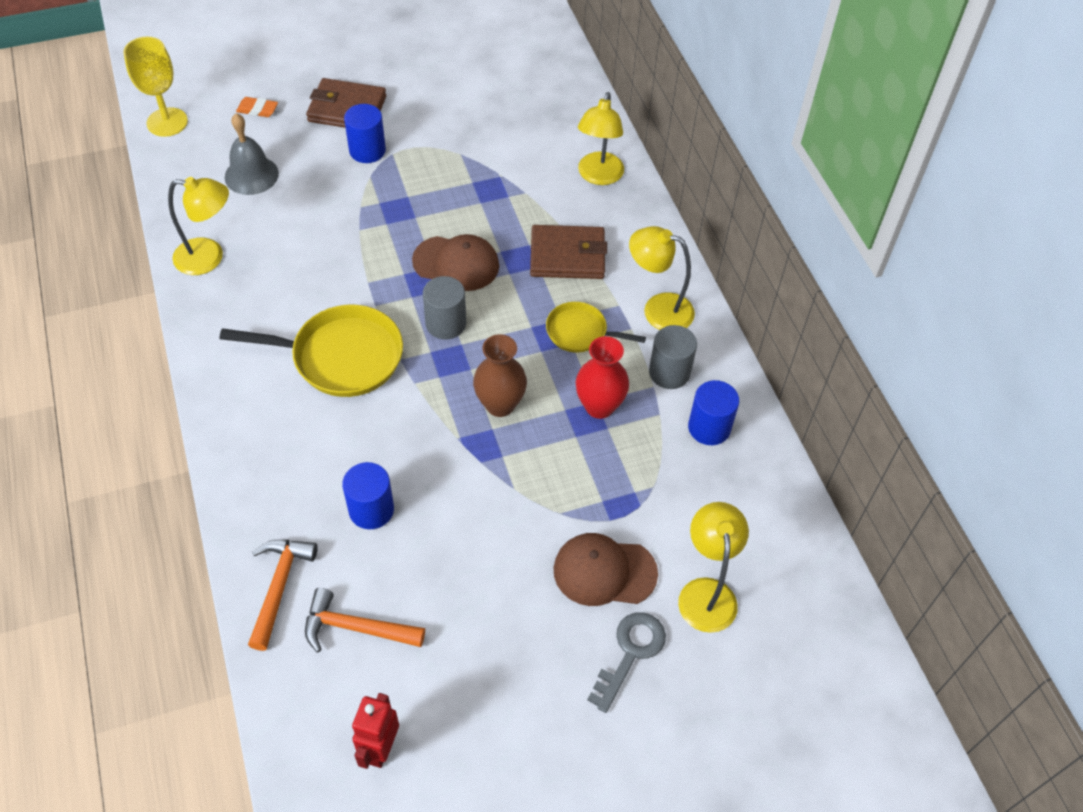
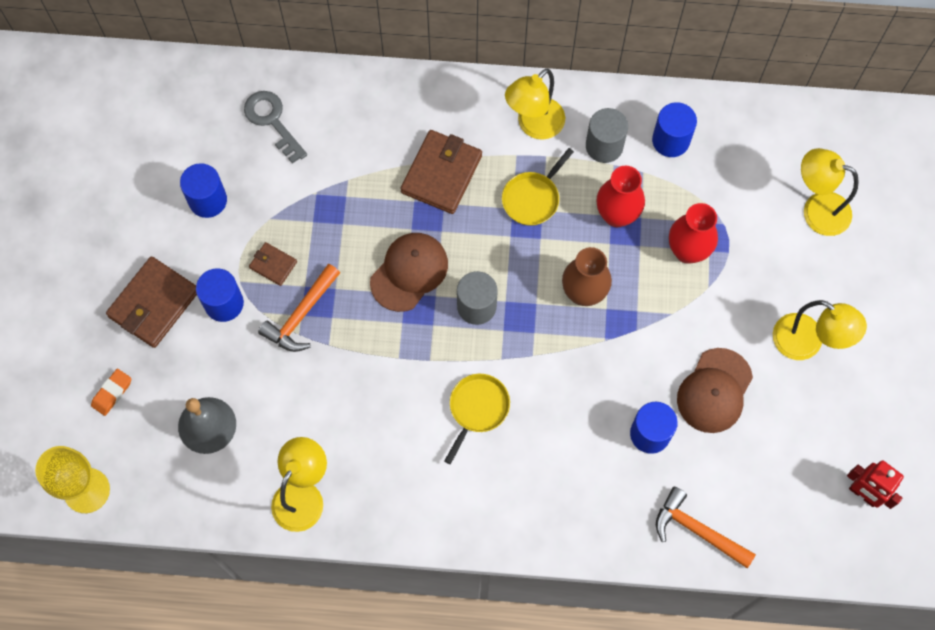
camera: 65 degrees left, 15 degrees up
(341, 357) = (477, 409): yellow pan -> yellow pan, size x0.57
(356, 627) = (756, 480): orange hammer -> orange hammer (301, 315)
(418, 170) = (273, 265): none -> brown wallet
(457, 111) = (208, 200): none -> blue cylinder
(592, 481) = (687, 251): none -> red vase
(598, 176) = (356, 108): yellow lamp -> yellow lamp (807, 343)
(604, 571) = (773, 275): brown cap -> brown cap (714, 391)
(630, 653) = (847, 285): grey key -> grey key (272, 121)

